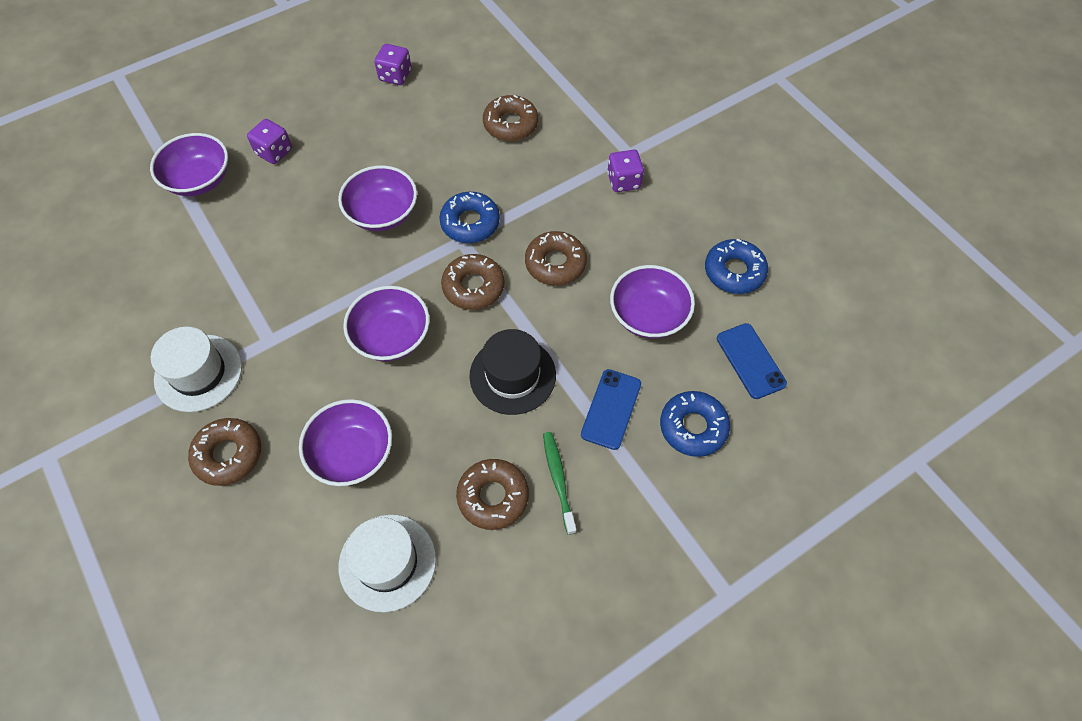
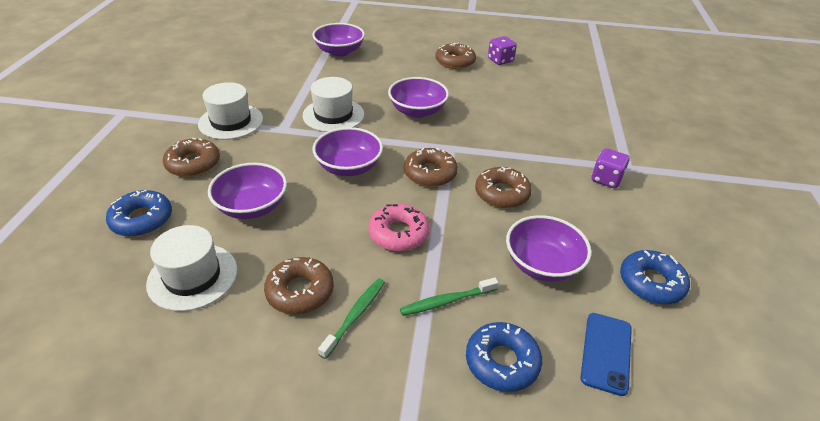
camera: 40 degrees right, 20 degrees down
(274, 152) = (391, 59): purple dice -> none
(301, 281) = (333, 115): none -> white hat
(470, 223) = (466, 143): blue donut -> blue donut (142, 219)
(510, 124) = (551, 112): brown donut -> brown donut (455, 61)
(512, 375) = (398, 233): black hat -> pink donut
(611, 409) = (446, 301): blue phone -> green toothbrush

